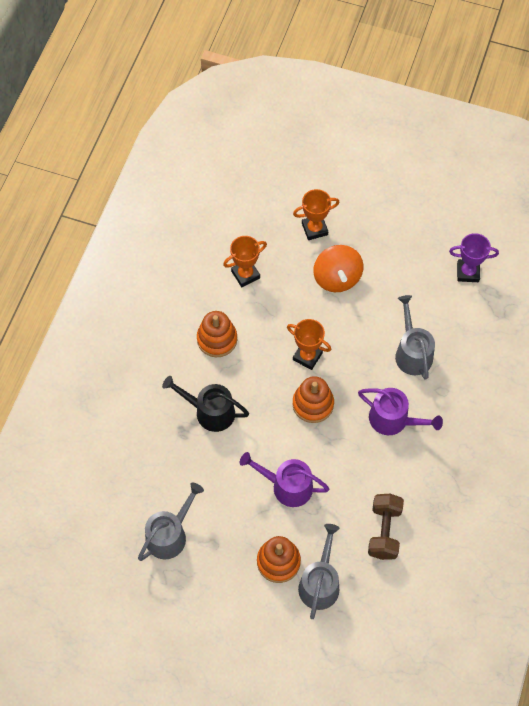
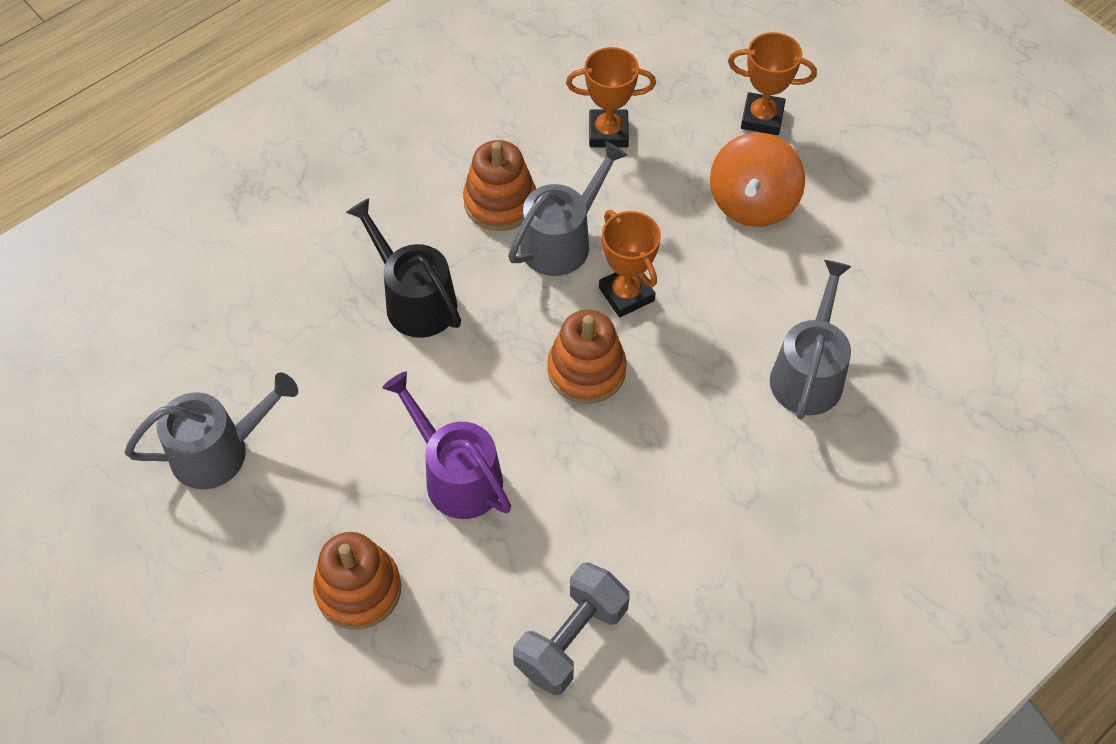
camera: 30 degrees right, 5 degrees down
(320, 583) = (402, 665): grey watering can -> grey watering can (561, 241)
(384, 531) = (571, 639): brown dumbbell -> grey dumbbell
(393, 420) = (706, 462): purple watering can -> none
(468, 272) = (985, 295): purple trophy -> none

